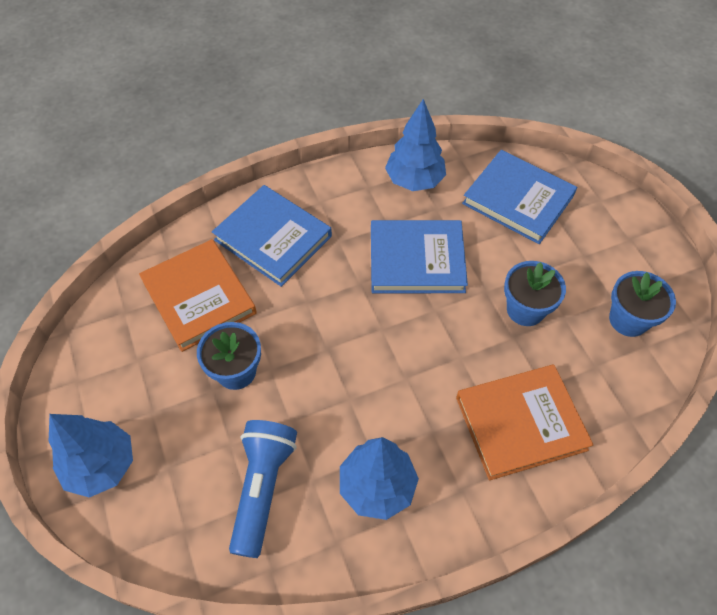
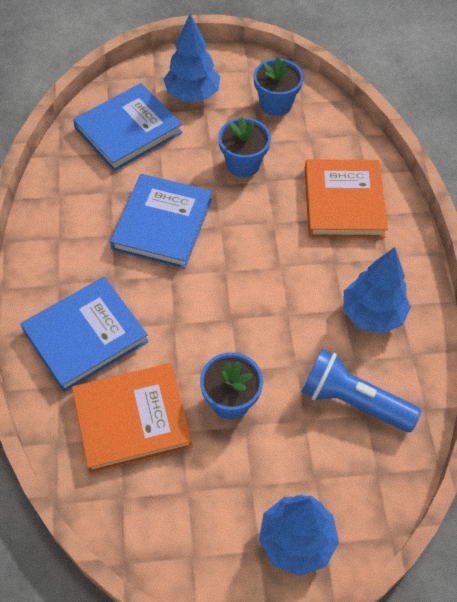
camera: 75 degrees left, 0 degrees up
(414, 181) = (69, 199): blue tree -> blue tree (192, 95)

